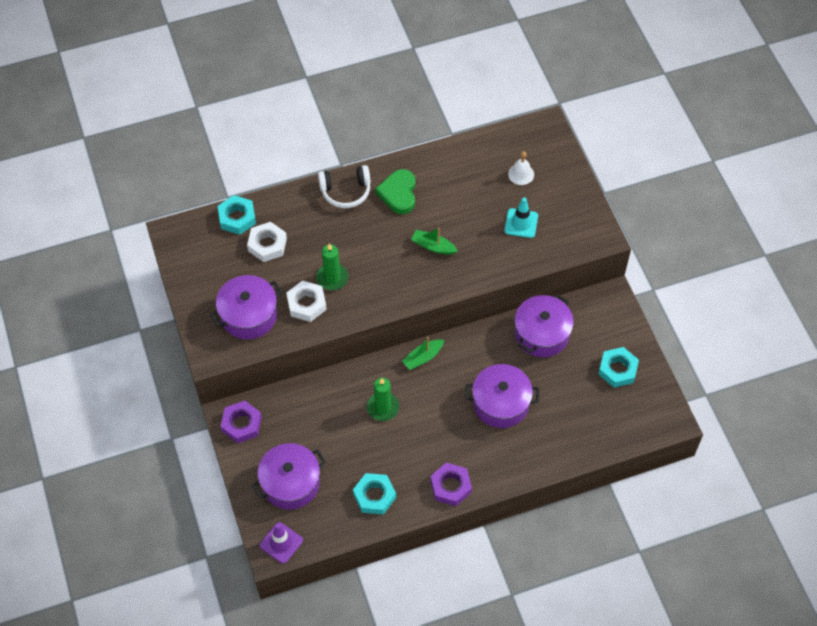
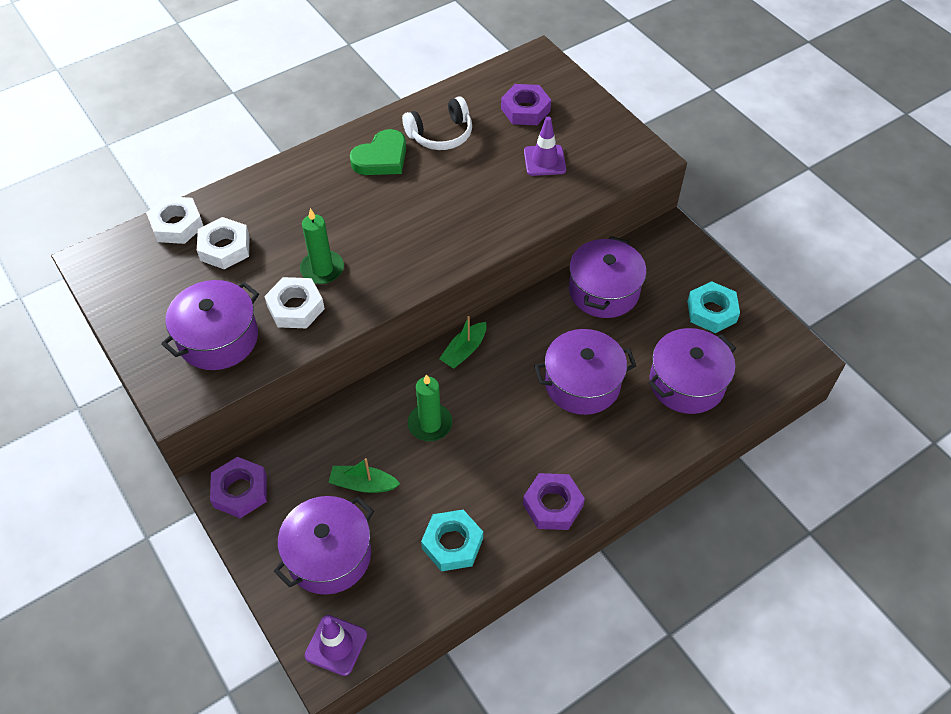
camera: 15 degrees left, 5 degrees down
(237, 218) = (177, 225): turquoise nut -> white nut
(346, 191) = (313, 168): white headphones -> white headphones (440, 134)
(398, 193) = (381, 158): green heart -> green heart turned 120 degrees counterclockwise
(433, 246) = (444, 207): green boat -> green boat (363, 484)
(521, 174) = (525, 110): white bell -> purple nut
(521, 223) = (544, 160): turquoise traffic cone -> purple traffic cone
(577, 421) = (686, 383): none -> purple pot

